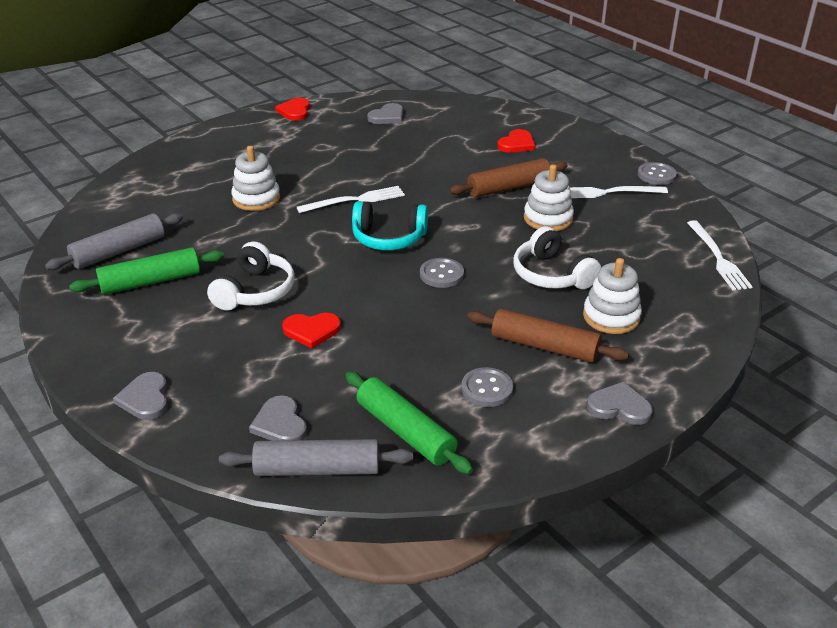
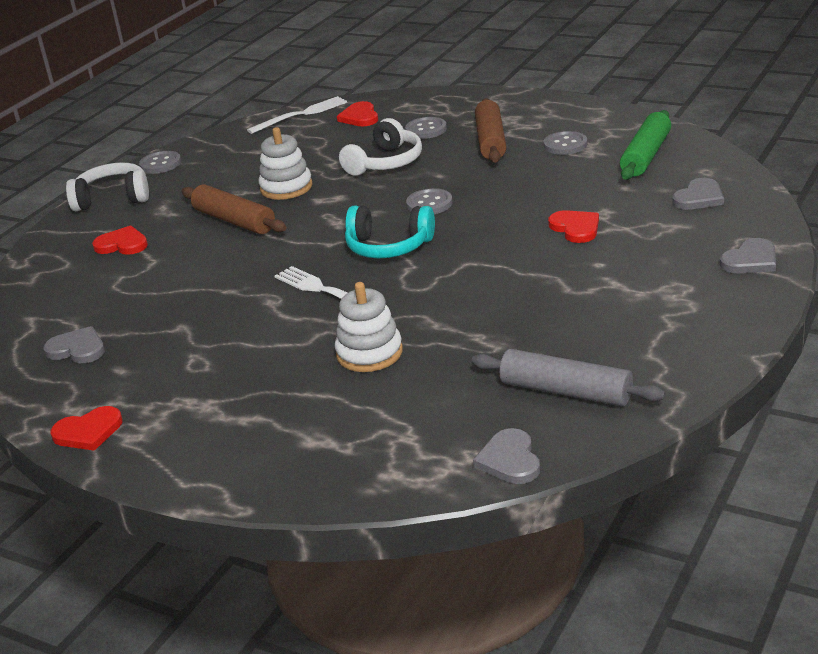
camera: 110 degrees left, 5 degrees down
(150, 281) = (597, 341): green rolling pin -> none
(255, 291) = (549, 277): white headphones -> white headphones (113, 198)
(317, 469) = (722, 169): grey rolling pin -> none
(388, 238) = (388, 247): turquoise headphones -> turquoise headphones turned 120 degrees clockwise
(608, 192) = (212, 175): white fork -> none
(611, 317) = (426, 130): white stacking toy -> grey button
(619, 406) = (533, 105): grey heart -> grey heart (509, 460)
(682, 288) = (360, 117): none -> red heart

